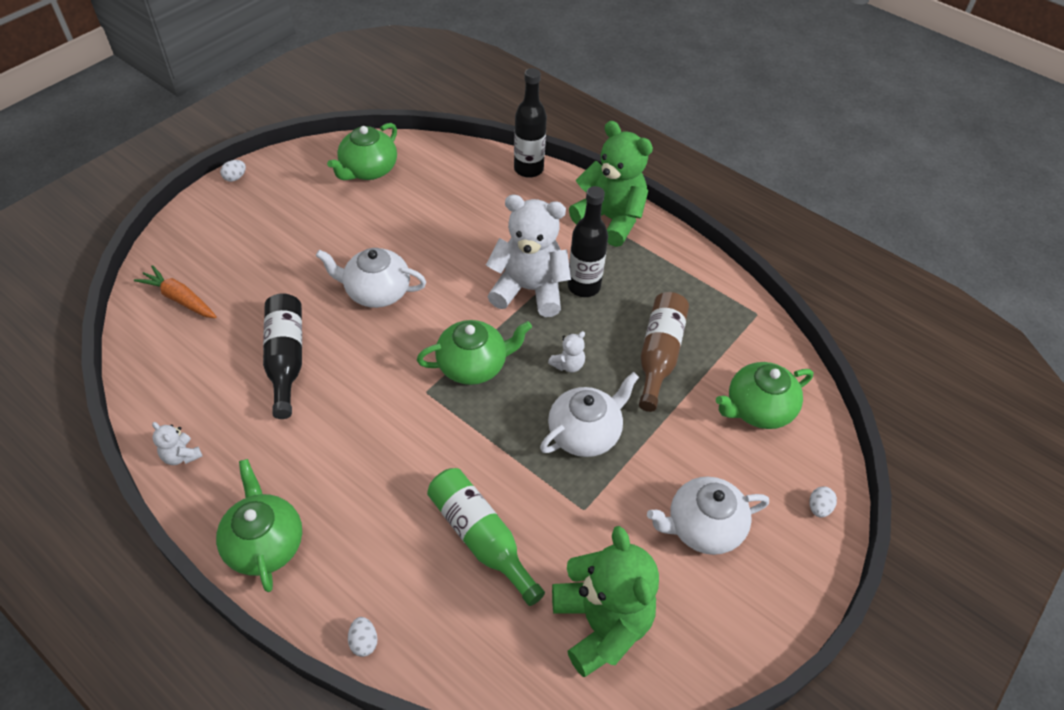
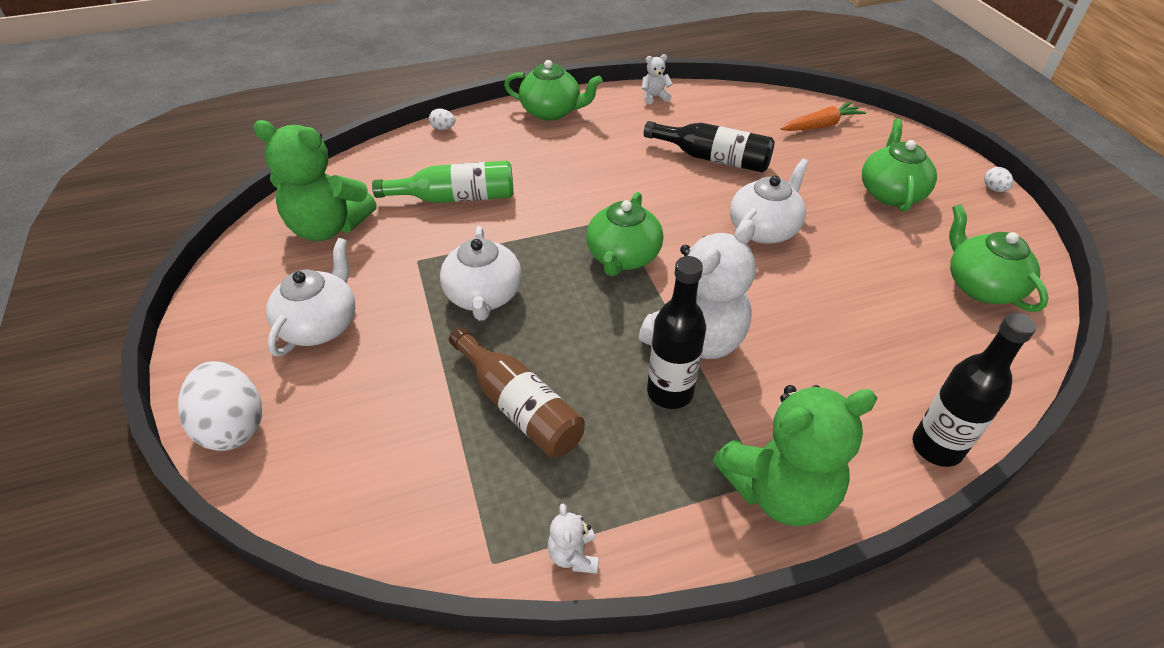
camera: 125 degrees right, 5 degrees down
(568, 365) = (569, 322): white teddy bear -> white teddy bear (573, 555)
(757, 409) = (374, 454): green teapot -> green teapot (890, 193)
(818, 508) = (233, 426): white egg -> white egg, size x2.32

